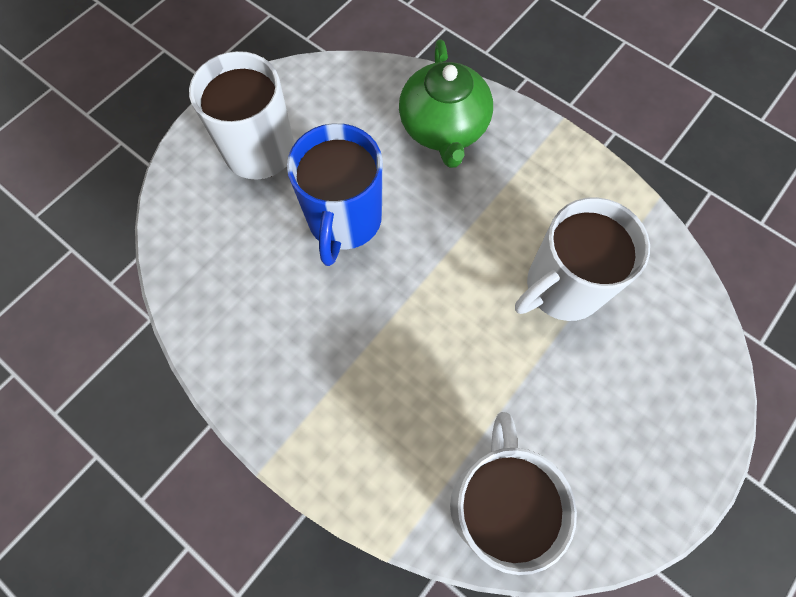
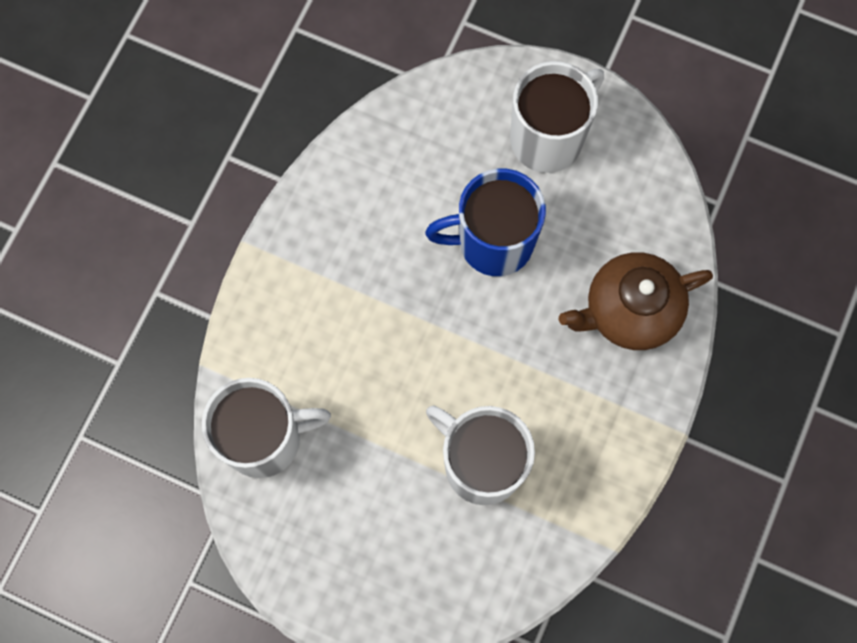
camera: 75 degrees right, 5 degrees up
(443, 128) = (630, 310): green teapot -> brown teapot

